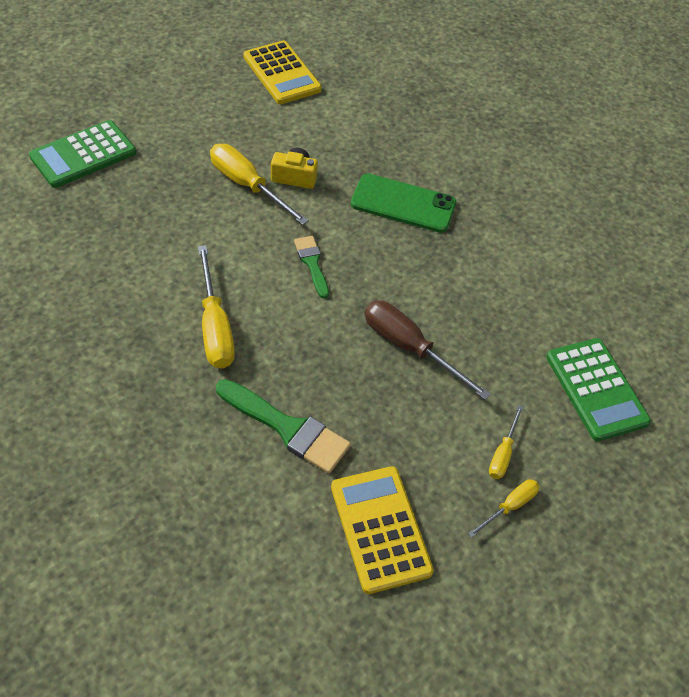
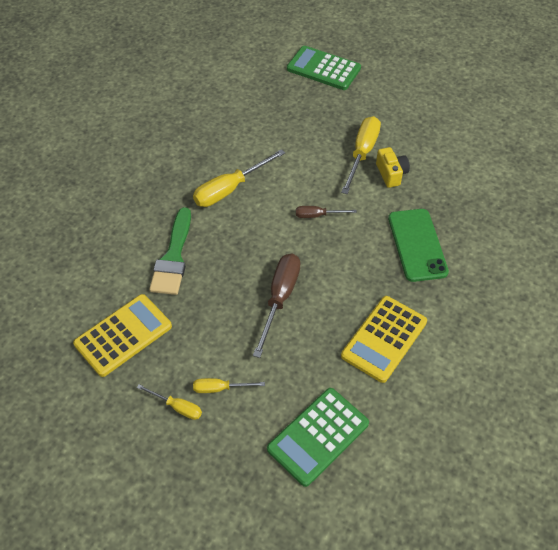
camera: 70 degrees right, 0 degrees up
(282, 73) = (491, 124): yellow calculator -> yellow calculator (384, 339)
(312, 263) = (317, 215): green brush -> brown screwdriver

